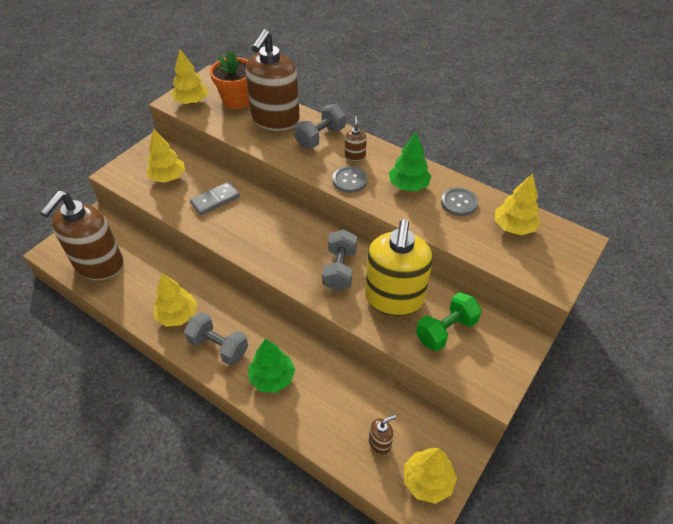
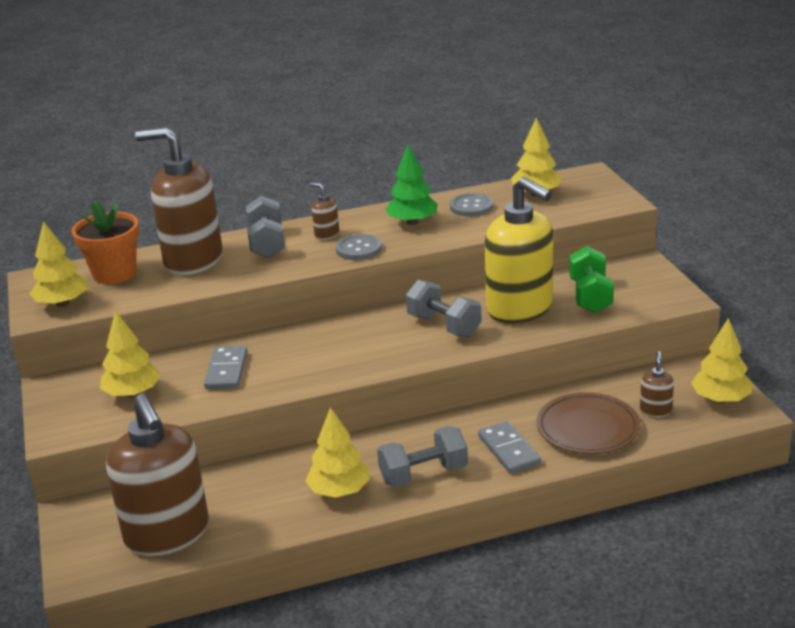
camera: 50 degrees left, 20 degrees down
(272, 378) = (508, 450): green tree -> grey domino
(275, 120) = (193, 260): brown soap dispenser -> brown soap dispenser turned 135 degrees clockwise
(327, 411) = (587, 428): none -> brown plate

